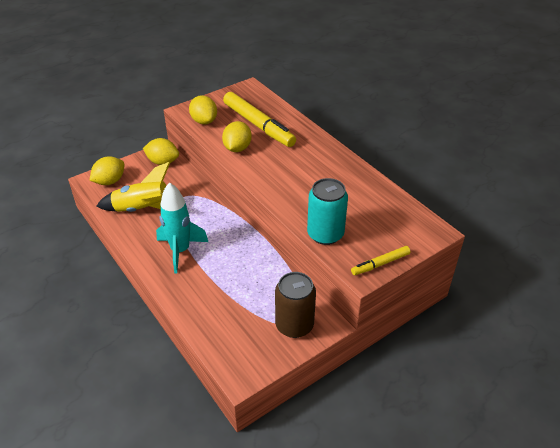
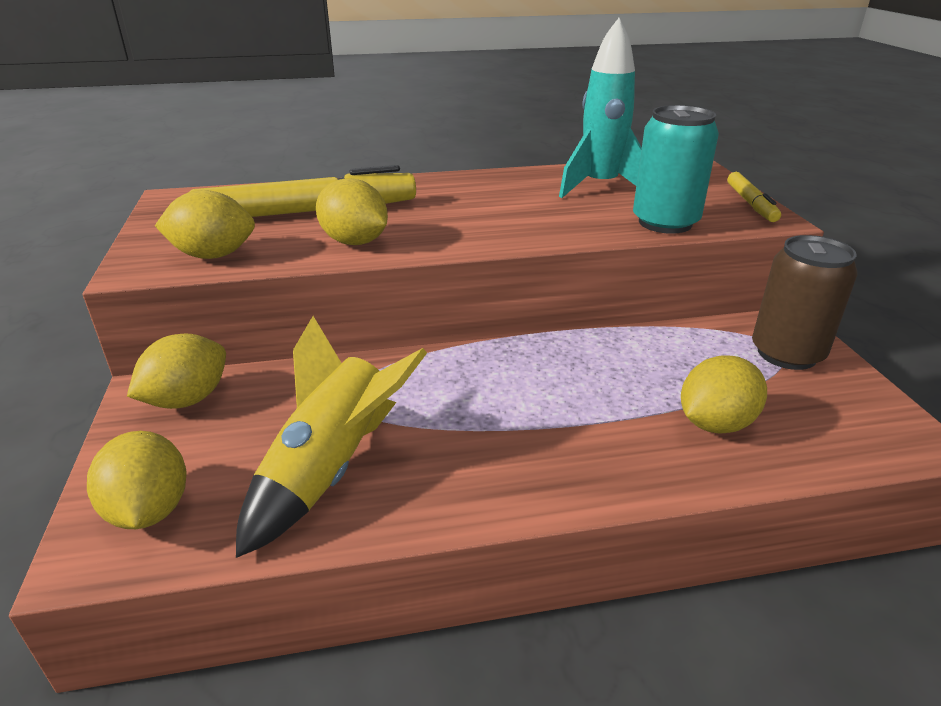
camera: 65 degrees left, 10 degrees down
(180, 251) = (526, 440): turquoise rocket -> turquoise rocket (600, 187)
(218, 304) = (715, 423): none -> yellow lemon

